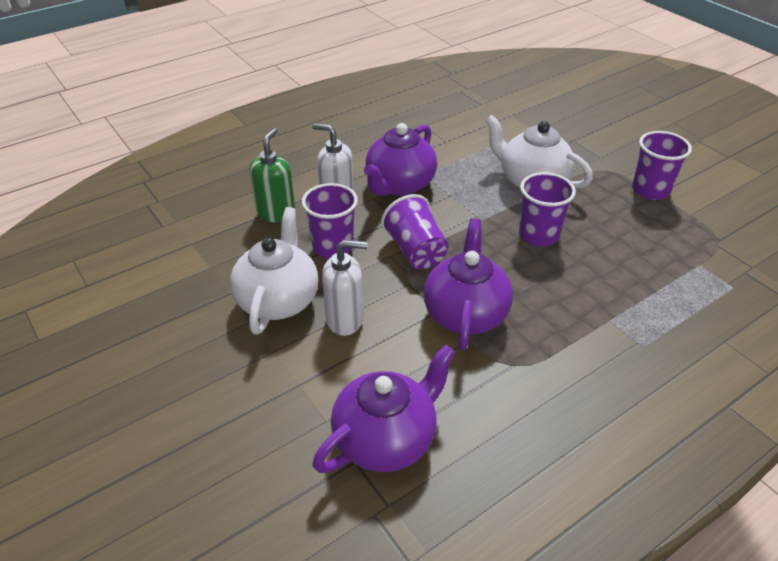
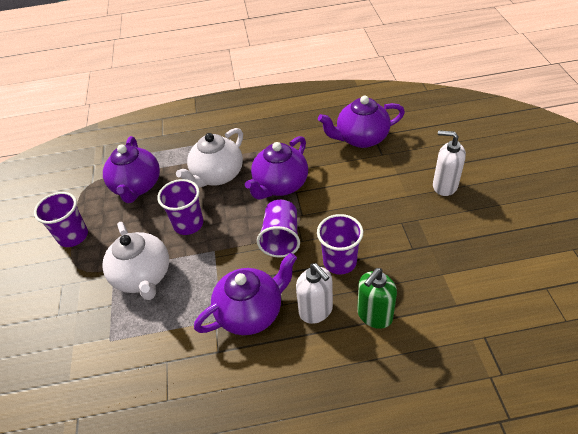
camera: 150 degrees left, 5 degrees up
(278, 300) = (395, 229): white teapot -> white teapot (217, 175)
(345, 320) = (355, 202): white soap dispenser -> white soap dispenser (444, 186)
(654, 256) = (137, 186): none -> purple teapot

